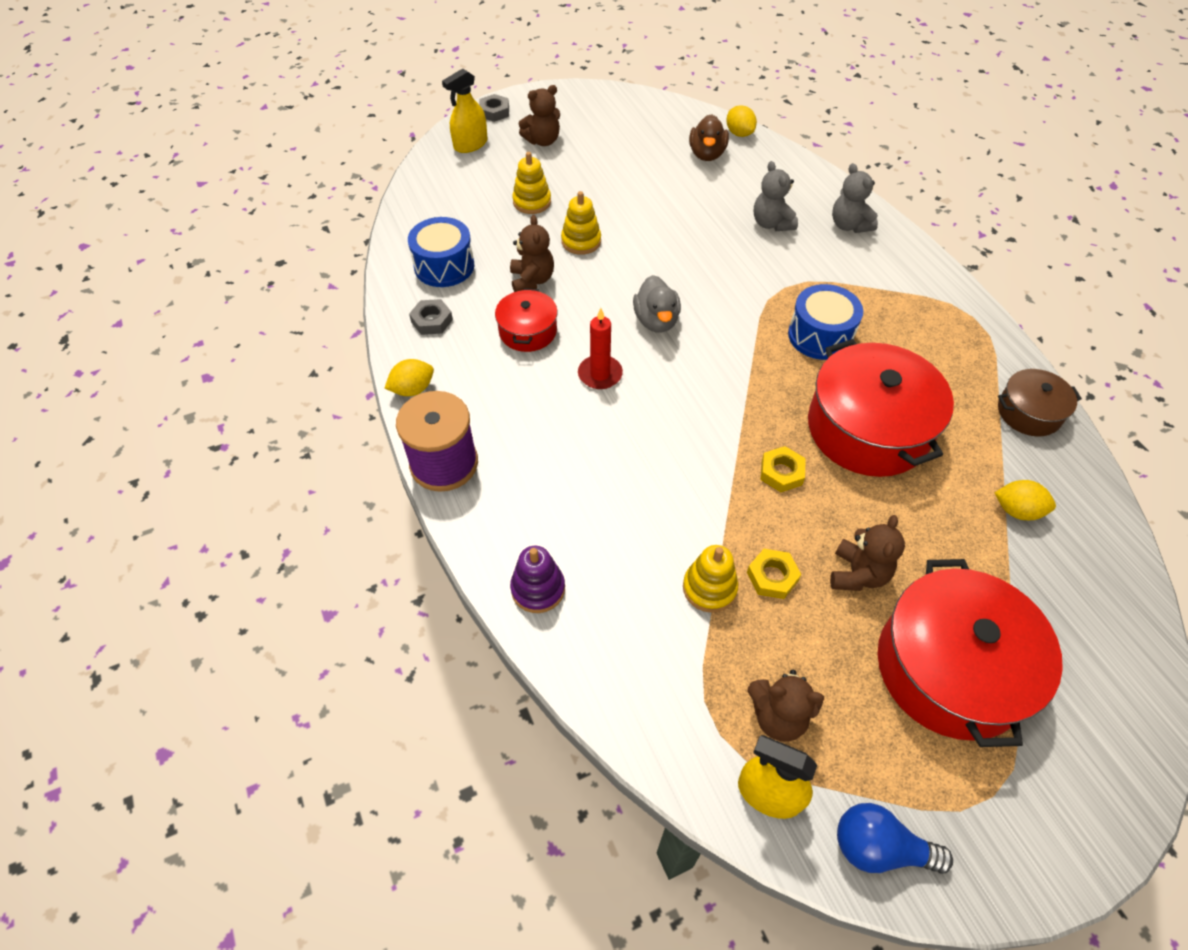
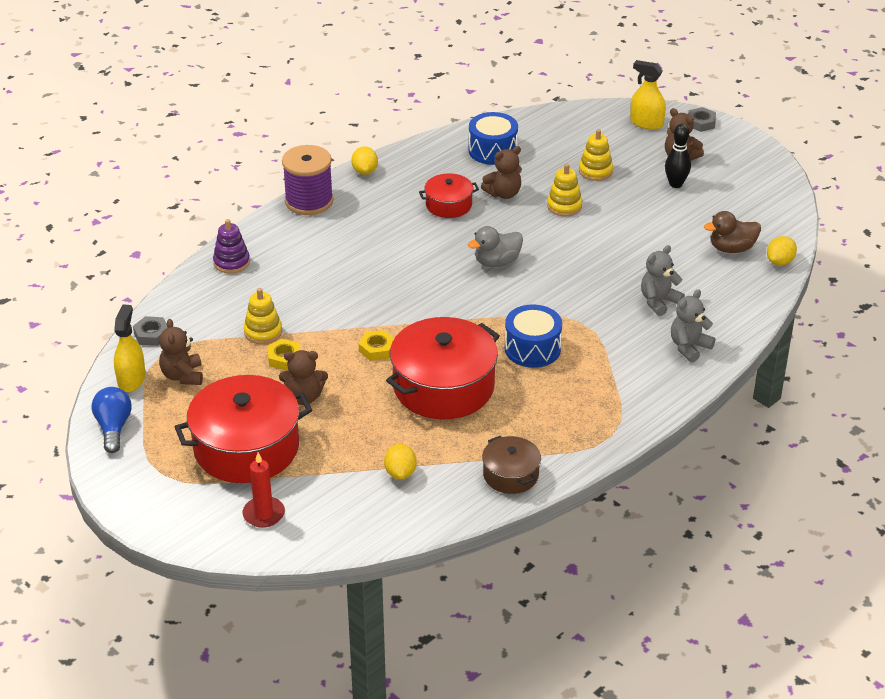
camera: 70 degrees right, 15 degrees down
(413, 389) = (365, 171): yellow lemon -> yellow lemon turned 45 degrees clockwise
(432, 321) = (433, 161): grey nut -> grey nut (151, 334)
(586, 157) = (675, 184): none -> black bowling pin
(600, 374) = (425, 247): red candle -> red candle (263, 514)

